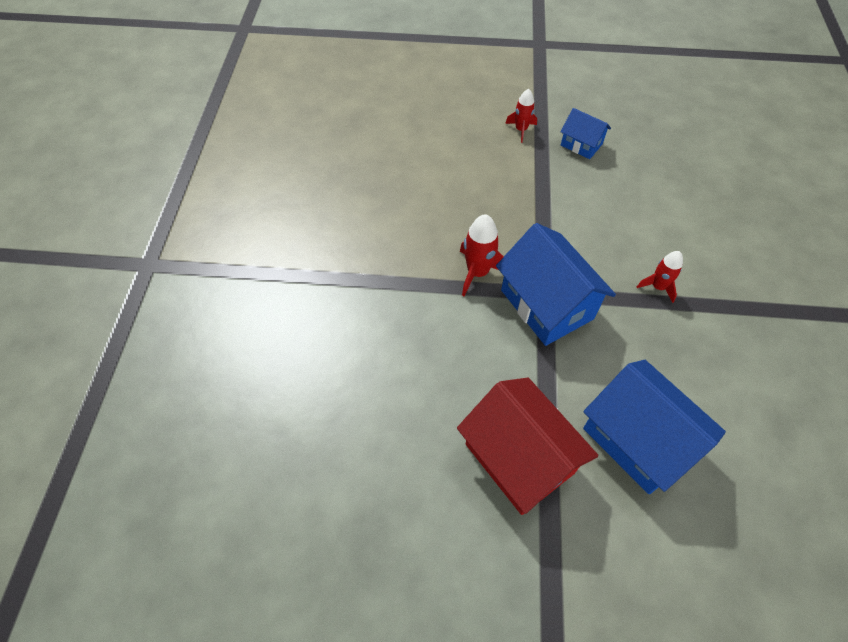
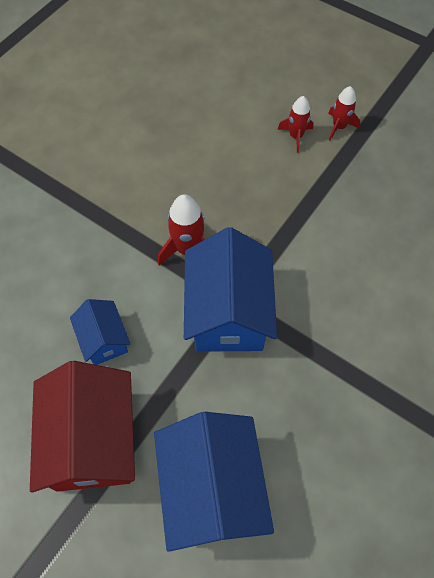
camera: 30 degrees right, 5 degrees up
(581, 144) = (389, 169): blue house -> blue house (104, 339)
(658, 287) = (352, 353): red rocket -> red rocket (296, 136)

